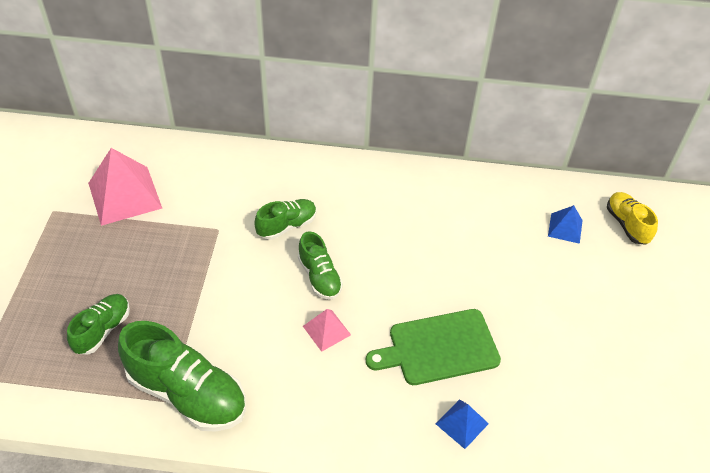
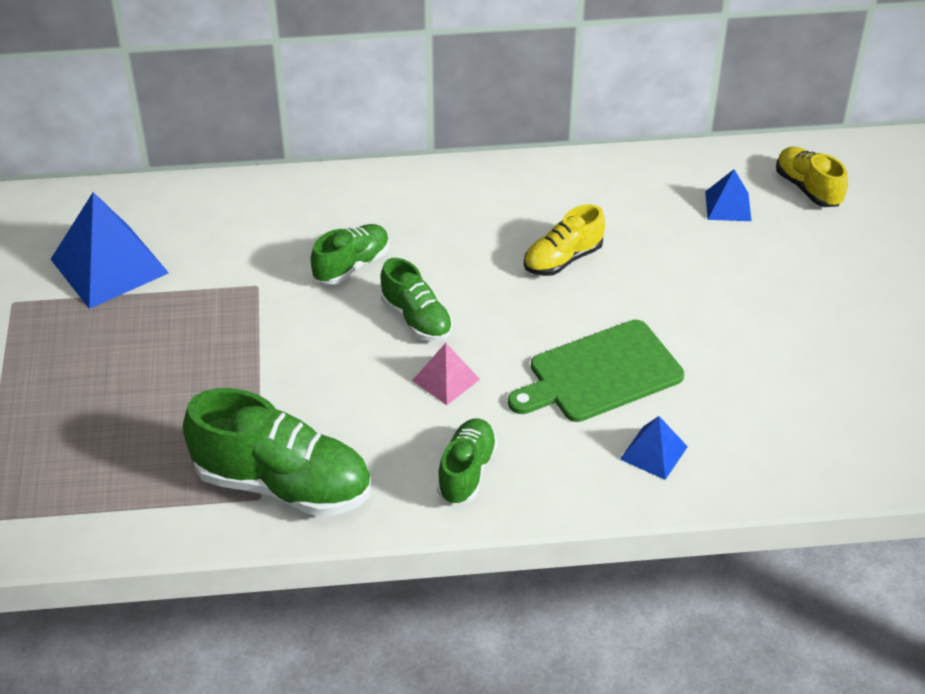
camera: 10 degrees left, 5 degrees down
(103, 330) = (140, 433): green shoe -> green shoe (467, 472)
(125, 195) = (109, 266): pink pyramid -> blue pyramid
(435, 249) = (562, 259): none -> yellow shoe

